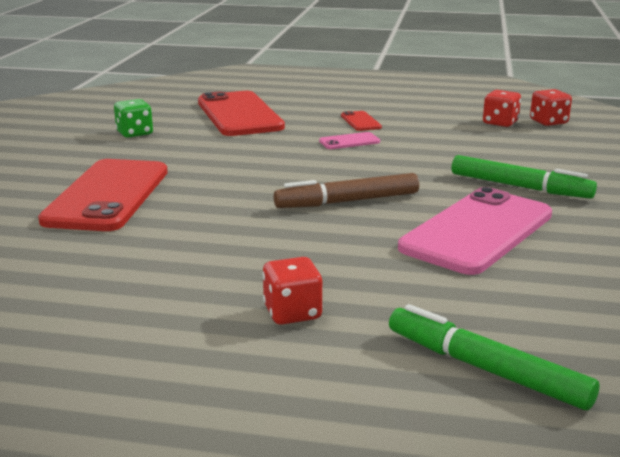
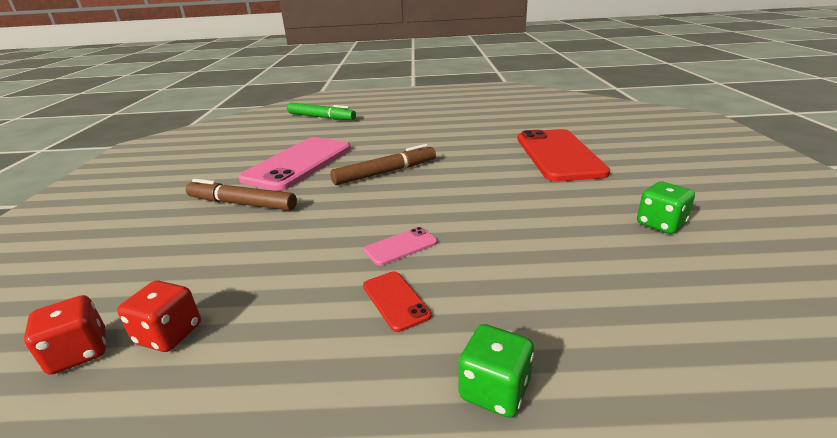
camera: 170 degrees right, 5 degrees up
(239, 115) = (589, 291): red phone -> none
(292, 313) = (397, 121): red dice -> none
(321, 99) = (494, 390): none -> green dice
(520, 187) = (242, 204): green marker -> brown marker

